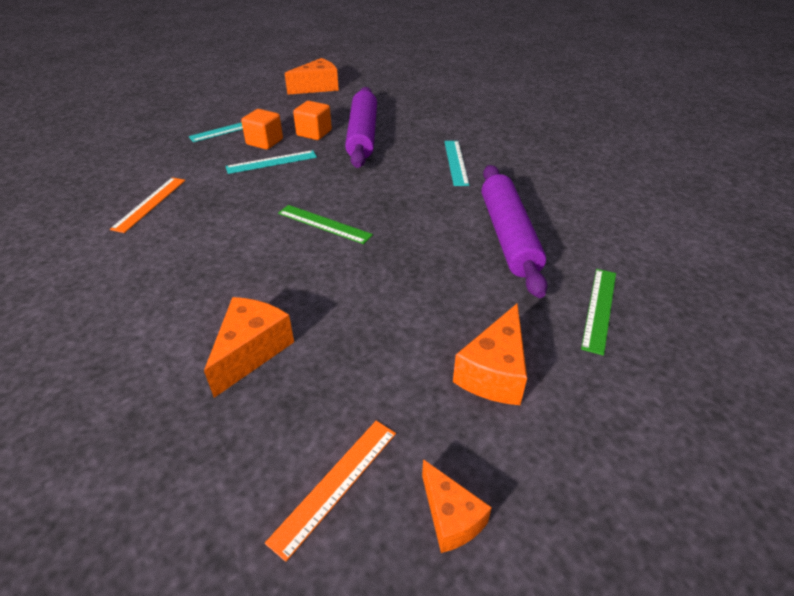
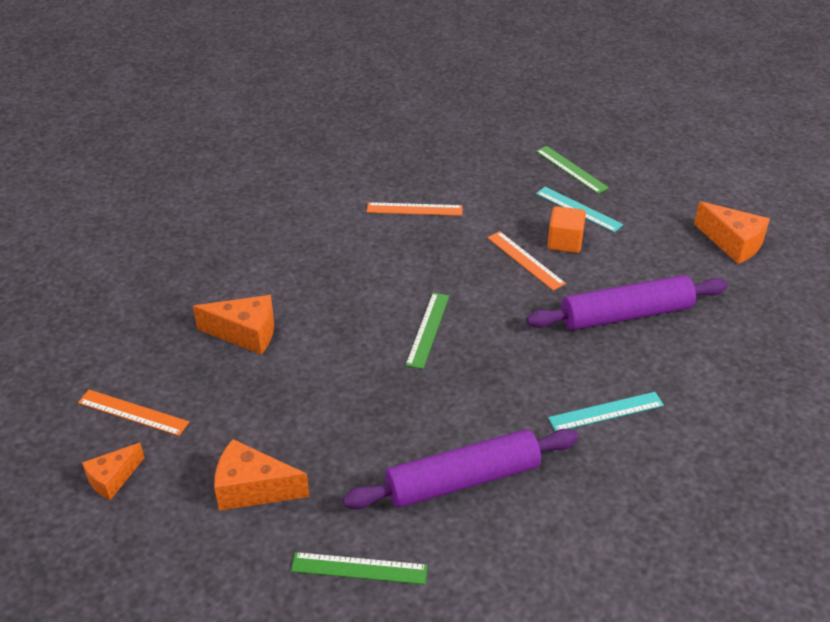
camera: 75 degrees right, 0 degrees up
(179, 122) = (571, 169): none -> green ruler
(271, 162) = (525, 260): turquoise ruler -> orange ruler
(314, 133) = (607, 273): orange cube -> none

